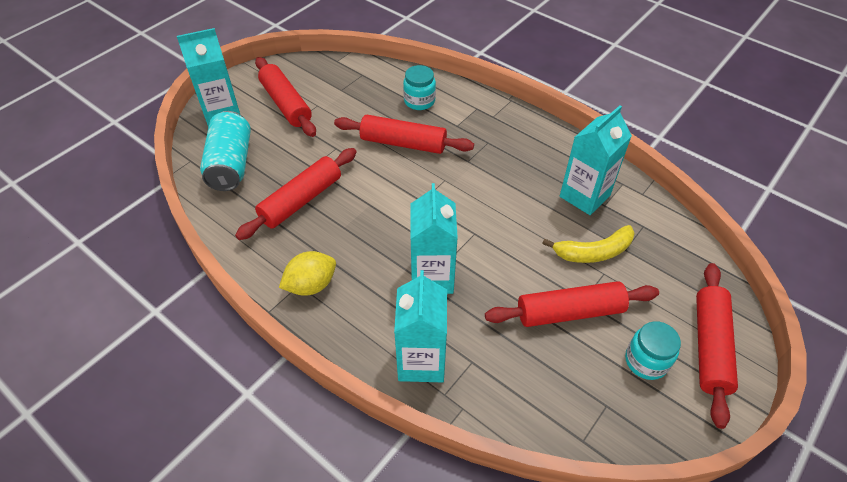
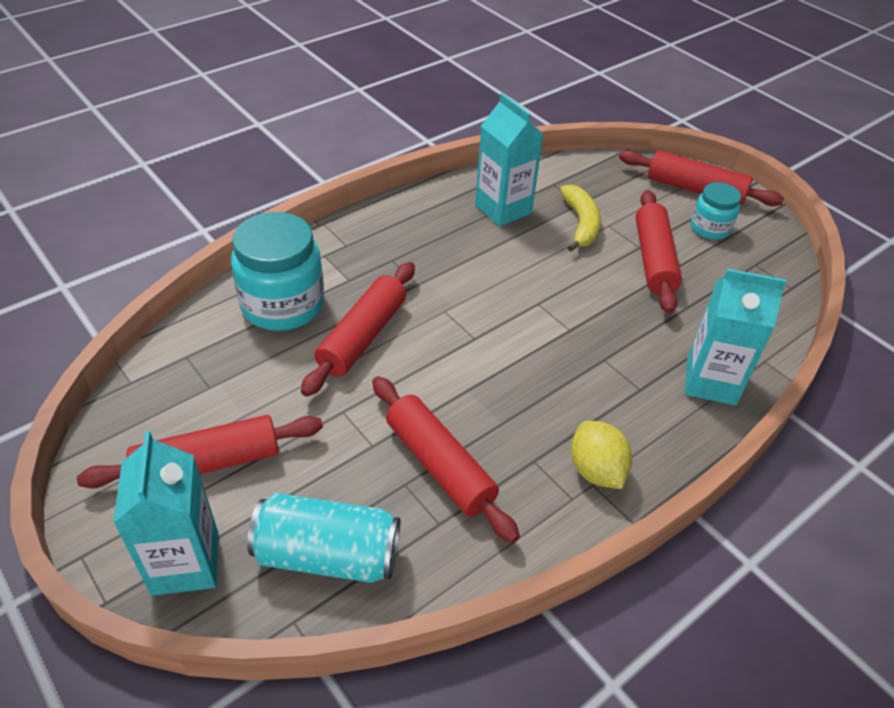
camera: 80 degrees left, 5 degrees down
(419, 101) = (283, 305): turquoise jar -> turquoise jar, size x1.80
(432, 277) = (597, 351): turquoise carton -> none

